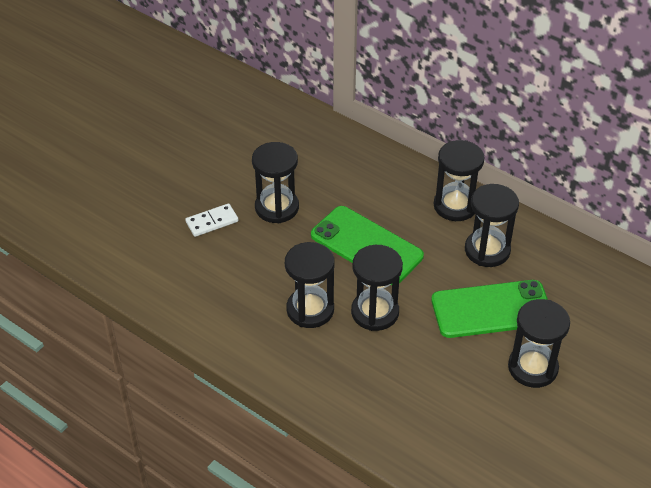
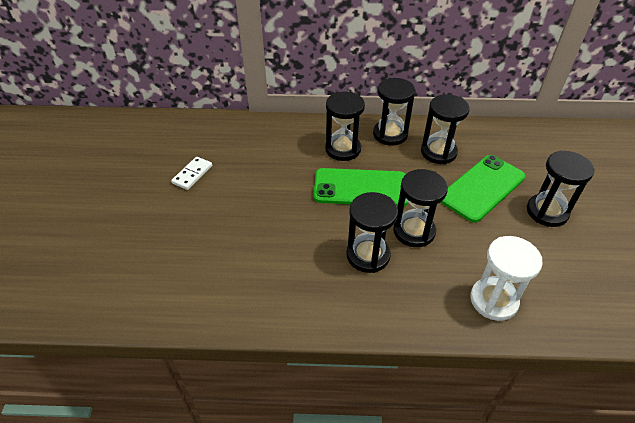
camera: 35 degrees left, 0 degrees up
(212, 222) = (229, 228): white domino -> white domino (192, 174)
(277, 207) = (271, 193): black hourglass -> black hourglass (343, 149)
(383, 408) = (493, 300): none -> white hourglass

